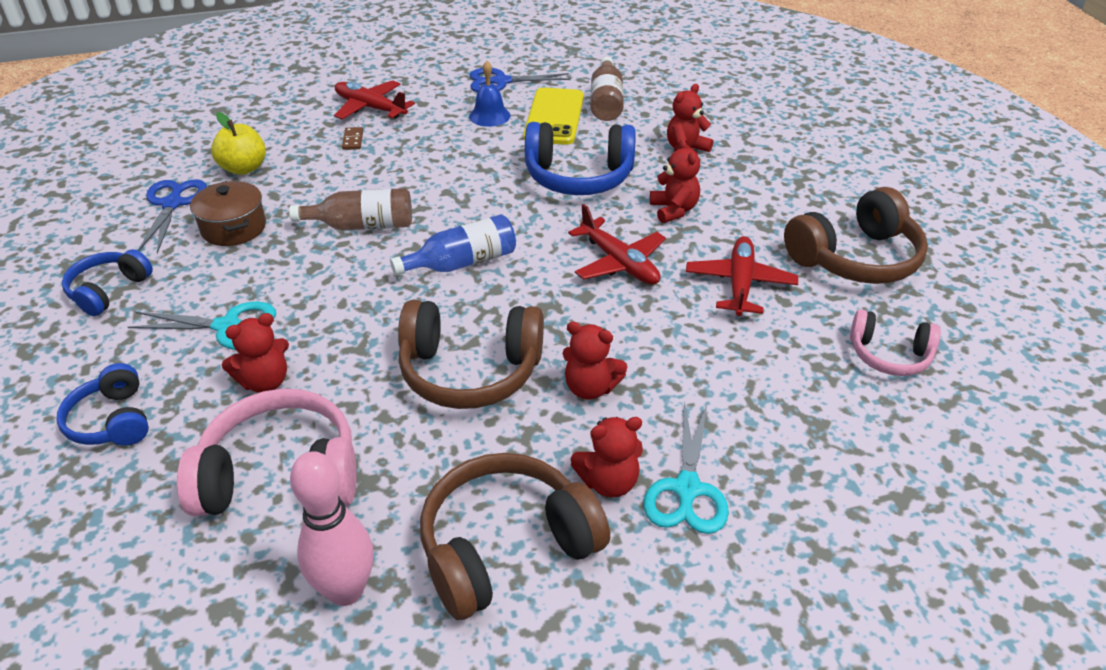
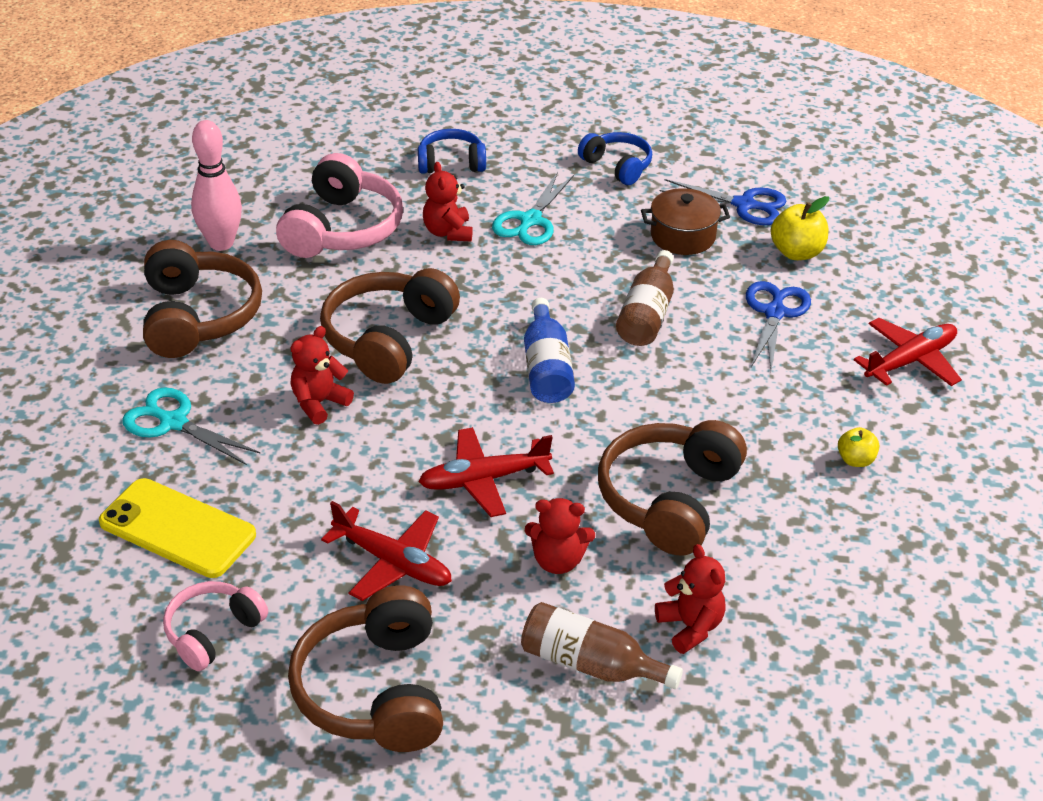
camera: 110 degrees right, 0 degrees up
(353, 140) = (831, 335): brown domino -> none
(489, 116) = (855, 460): blue bell -> yellow apple
(501, 82) = (955, 495): blue scissors -> blue scissors (774, 313)
(554, 117) = (832, 521): yellow phone -> yellow phone (177, 529)
(578, 177) = (669, 499): blue headphones -> brown headphones
(606, 102) = (860, 589): brown bottle -> brown bottle (590, 664)
(608, 482) = (213, 382): red teddy bear -> none

